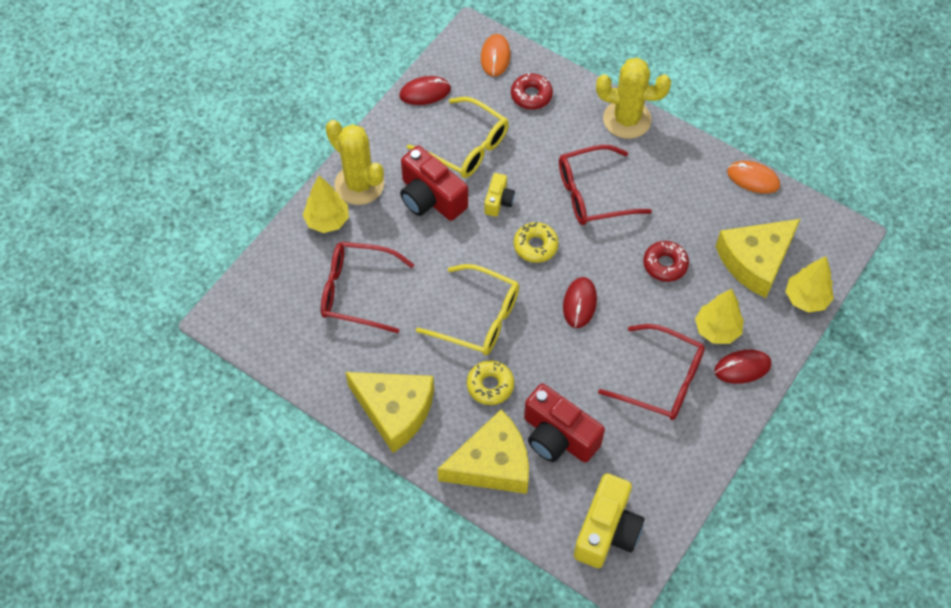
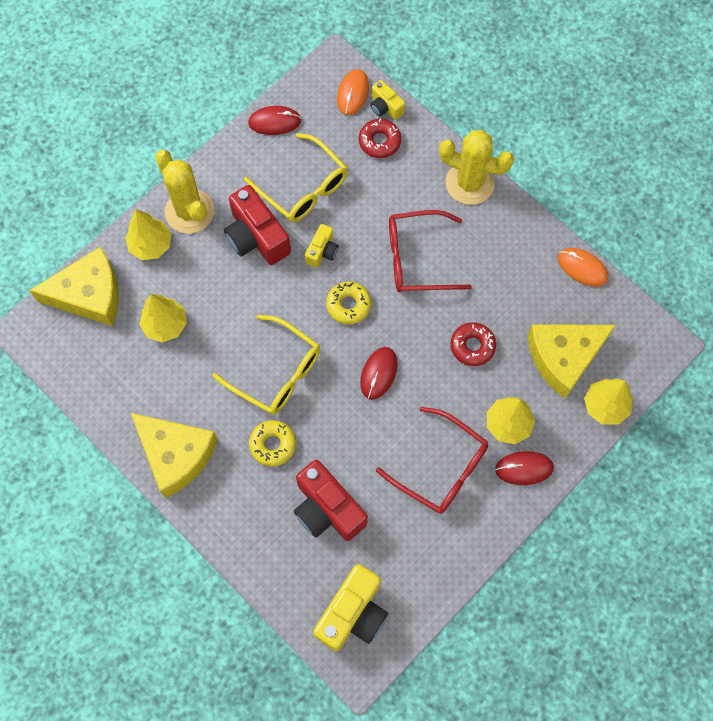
camera: 10 degrees right, 10 degrees up
(358, 291) = (165, 325): red glasses -> yellow tree
(492, 464) = (258, 525): yellow cheese -> yellow cheese (89, 294)
(529, 64) = (385, 107): none -> yellow camera

